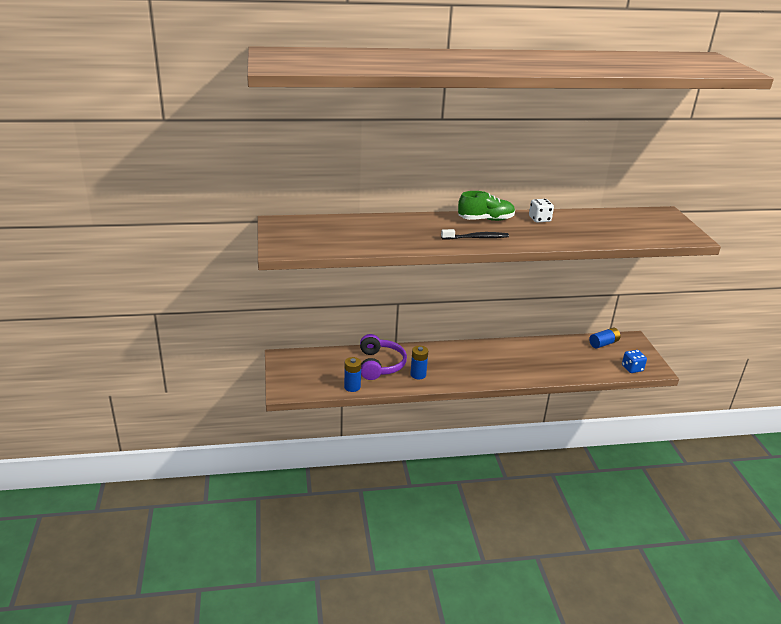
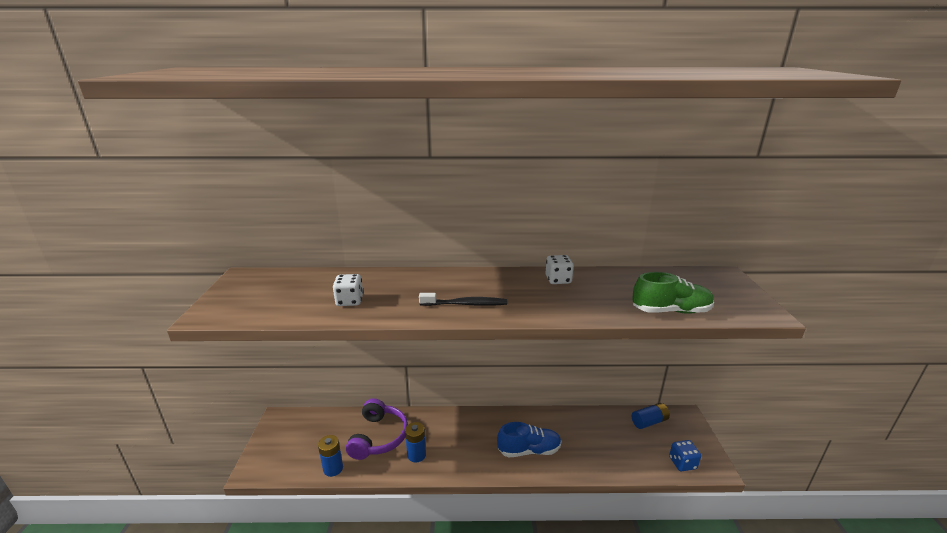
camera: 10 degrees right, 5 degrees down
(384, 238) = (350, 301): none -> white dice
(485, 220) = (490, 279): green shoe -> green shoe (670, 311)
(510, 367) = (529, 450): none -> blue shoe

